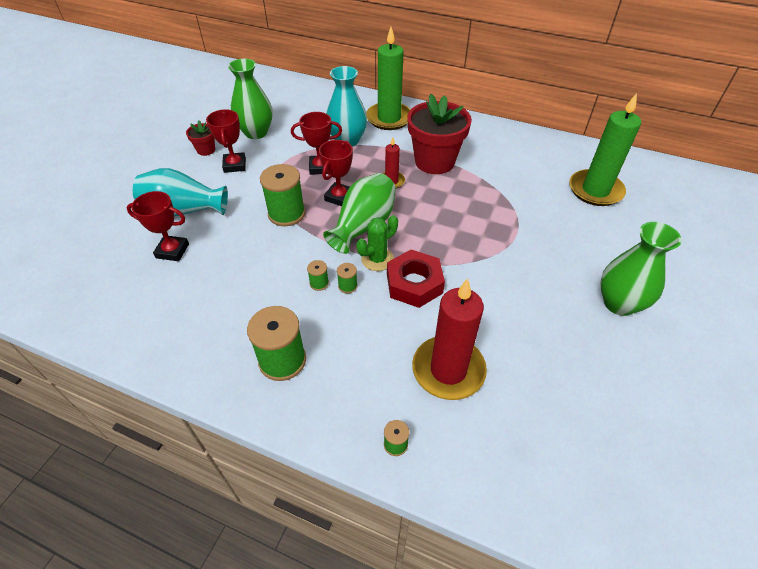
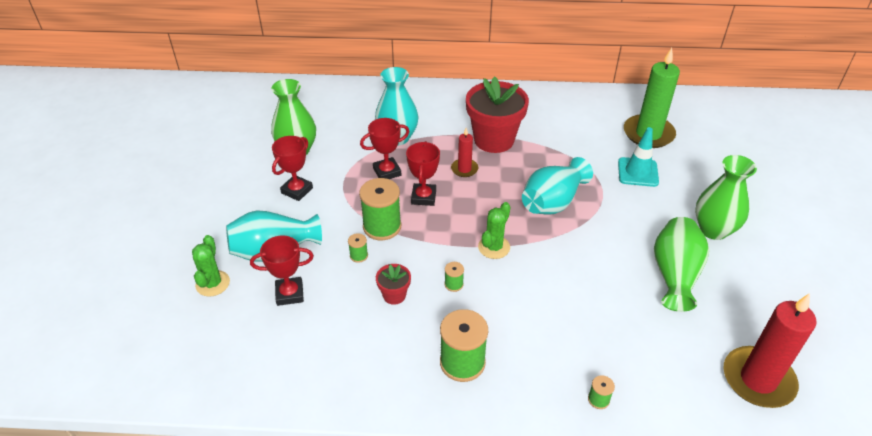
camera: 20 degrees left, 5 degrees down
(118, 225) = (212, 283): none -> green cactus
(206, 150) = (255, 181): red flower pot -> red flower pot (394, 295)
(234, 165) = (297, 190): red trophy -> red trophy turned 60 degrees clockwise
(347, 286) = (481, 279): green spool -> green spool (359, 256)
(363, 226) = (463, 219): green vase -> green vase (675, 275)
(389, 118) = (425, 105): green candle -> none
(414, 283) = (539, 260): red nut -> none
(448, 370) = (608, 326): red candle -> red candle (758, 379)
(459, 232) = (553, 202): none -> turquoise vase
(564, 224) = (638, 172): none -> turquoise traffic cone

